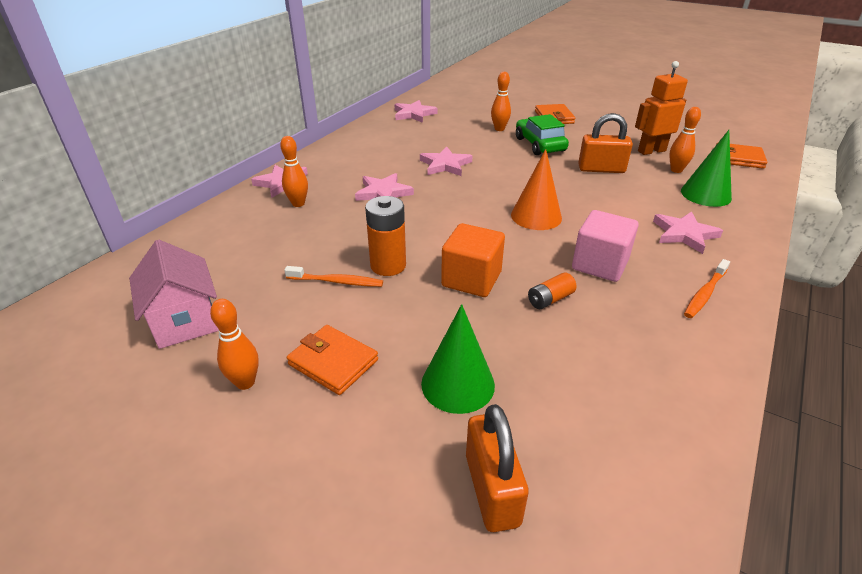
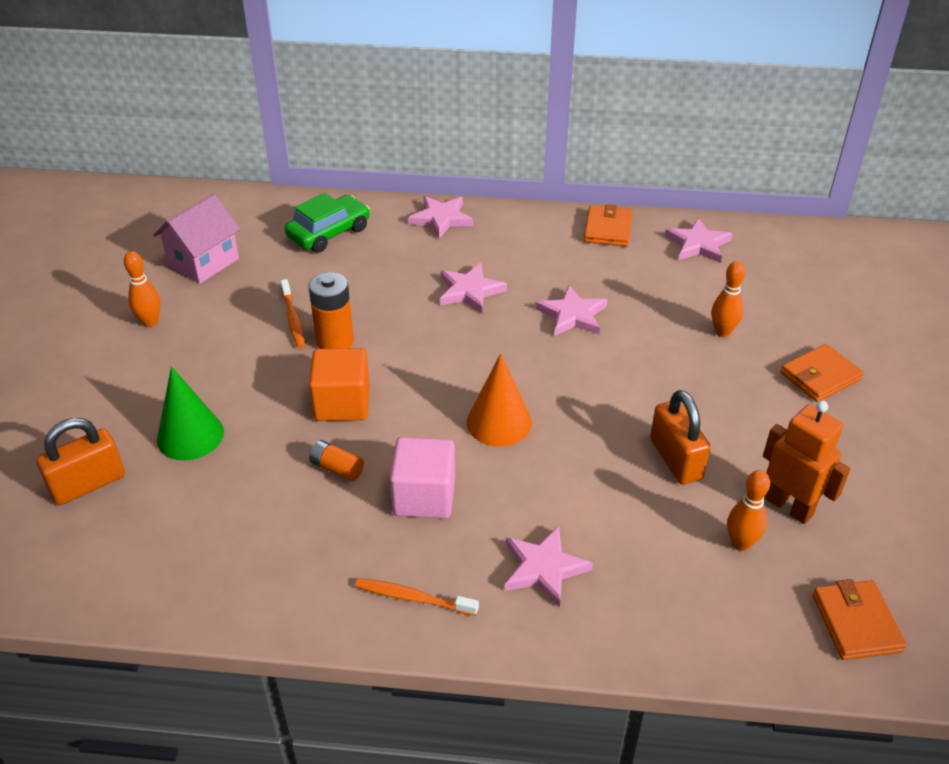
camera: 65 degrees right, 5 degrees up
(298, 204) = (408, 245): orange bowling pin -> none
(333, 362) = (188, 357): orange wallet -> orange wallet (608, 229)
(539, 144) = (705, 382): green car -> green car (329, 233)
(705, 194) = (681, 585): green cone -> none

